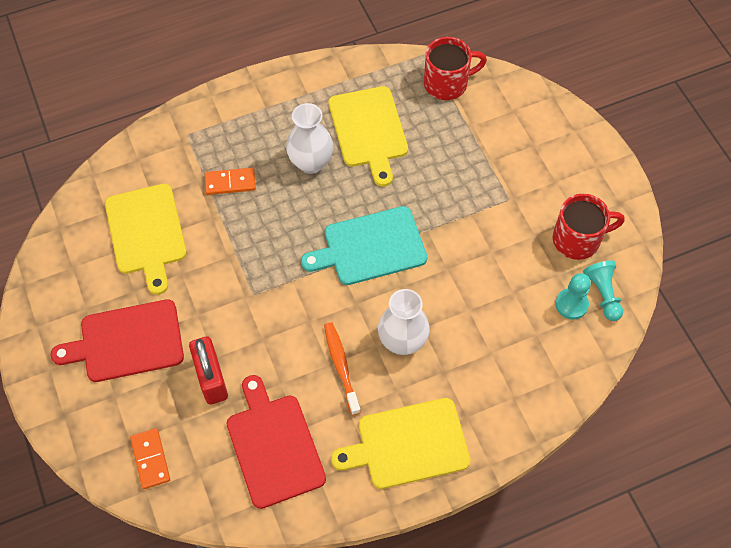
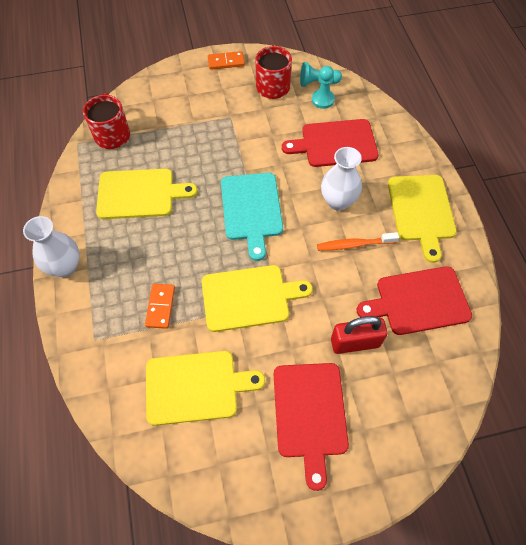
camera: 80 degrees left, 0 degrees up
(150, 459) = (426, 401): orange domino -> orange domino (226, 62)
(253, 264) = (249, 297): none -> yellow cutting board
(311, 163) = (158, 240): white vase -> white vase (65, 266)
(496, 328) = (335, 144): none -> red cutting board

